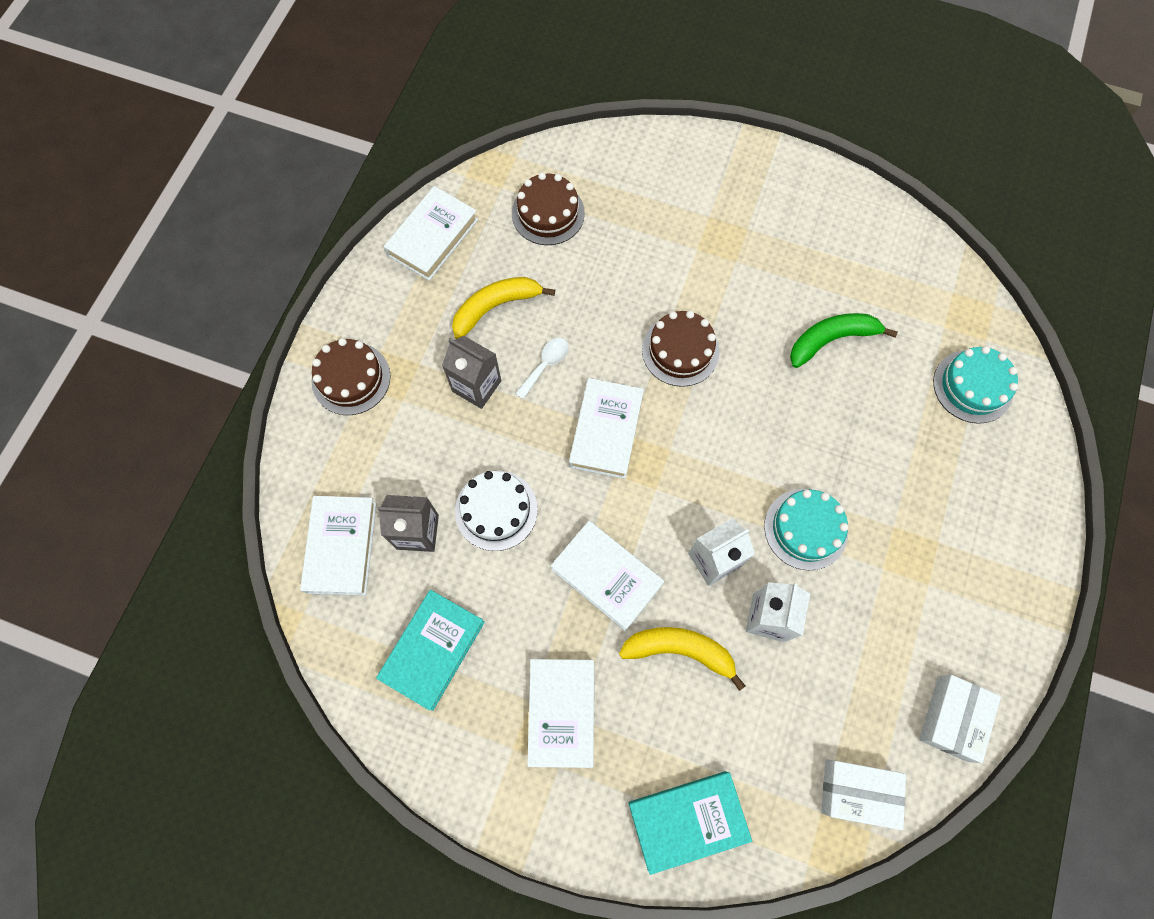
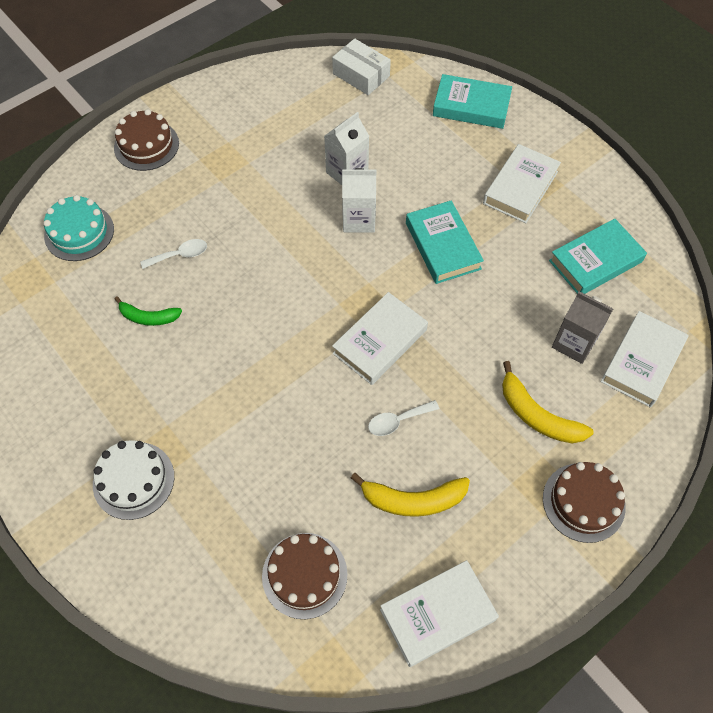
camera: 150 degrees left, 10 degrees down
(476, 386) = (469, 434): grey carton -> none
(496, 510) = (502, 328): white cake -> white cake (133, 480)
(606, 576) = (442, 246): white book -> turquoise book
(679, 650) = (419, 183): yellow banana -> yellow banana (537, 415)
(680, 350) = (275, 373): brown cake -> brown cake (146, 145)
(805, 529) = (280, 207): turquoise cake -> none
(831, 340) = (148, 317): green banana -> green banana, size x0.66
(858, 416) = (180, 255): none -> white spoon
(952, 718) = (276, 79): white box -> none

